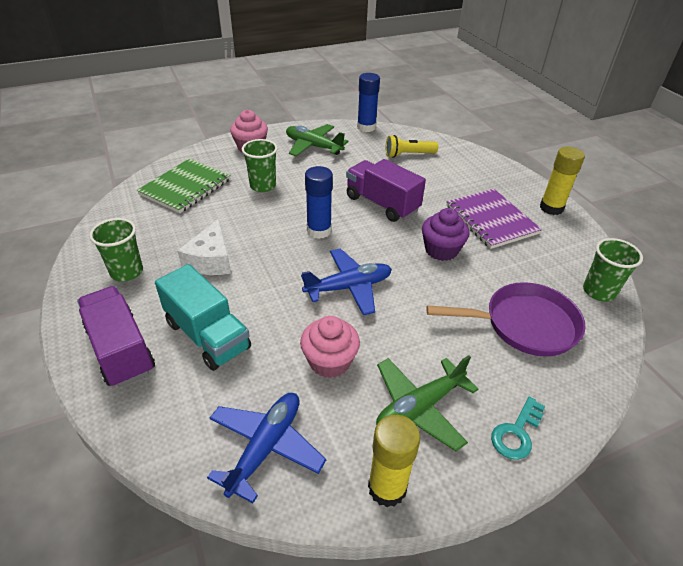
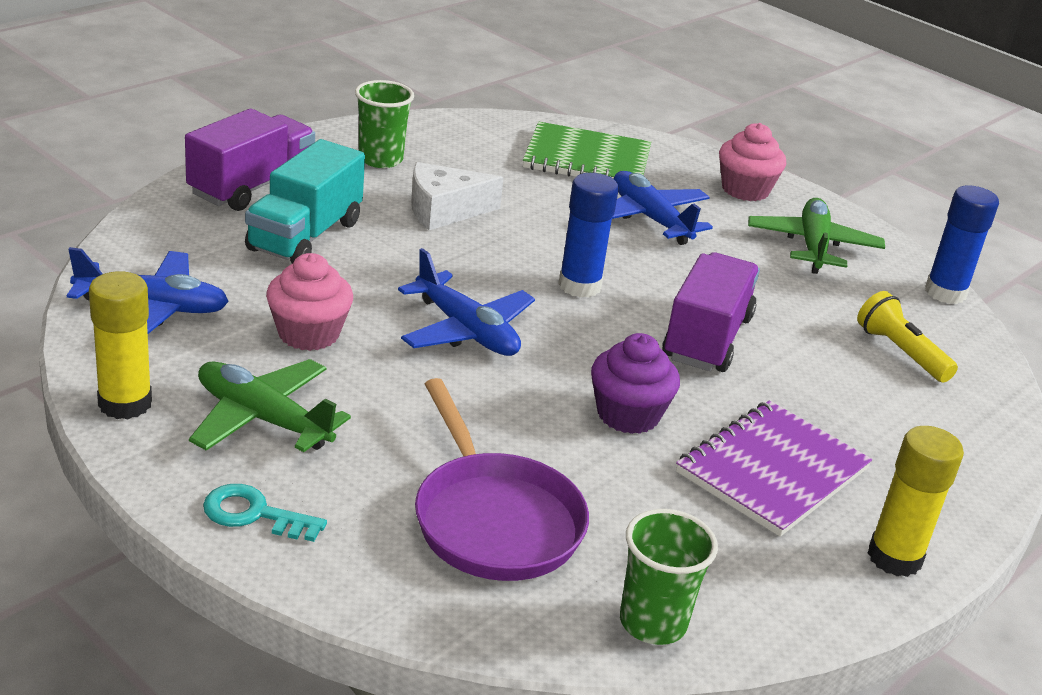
camera: 65 degrees right, 10 degrees down
(263, 186) = (650, 219): green cup -> blue plane

